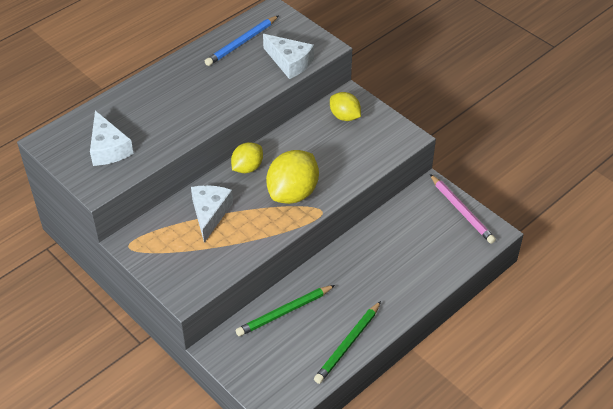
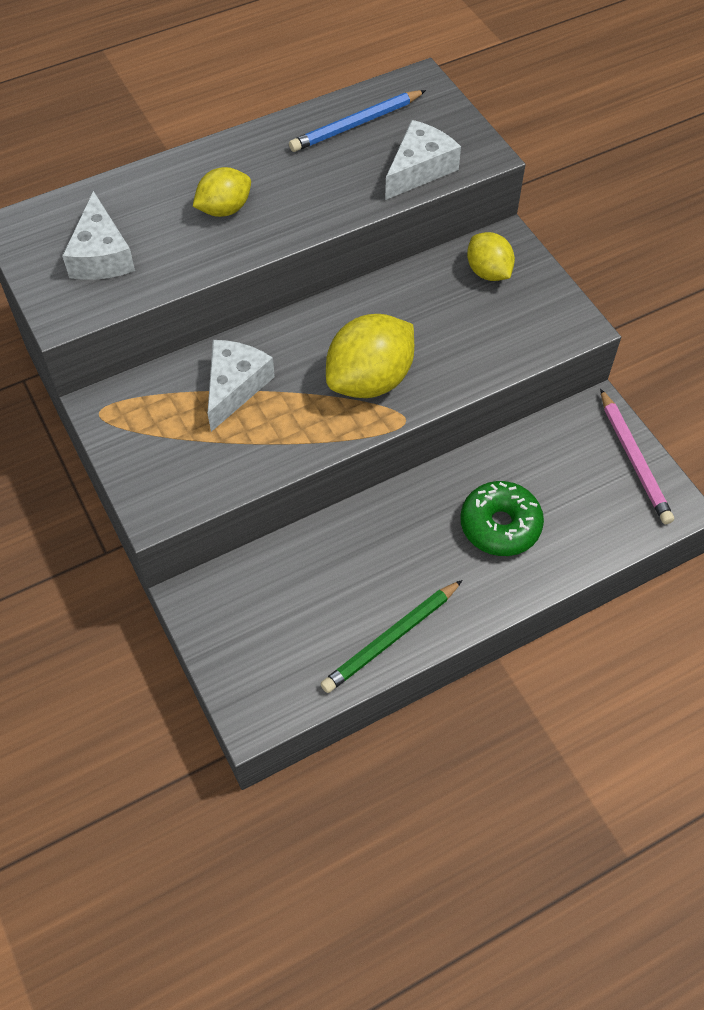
camera: 15 degrees right, 10 degrees up
(247, 168) = (314, 325): yellow lemon -> yellow lemon (224, 209)
(284, 312) = (311, 563): green pencil -> none
(289, 62) = (419, 169): white cheese -> white cheese turned 105 degrees counterclockwise
(393, 265) = (500, 525): none -> green donut

